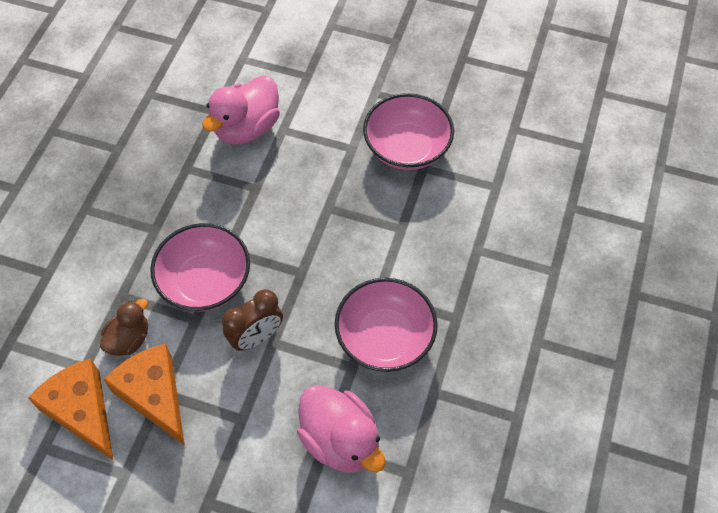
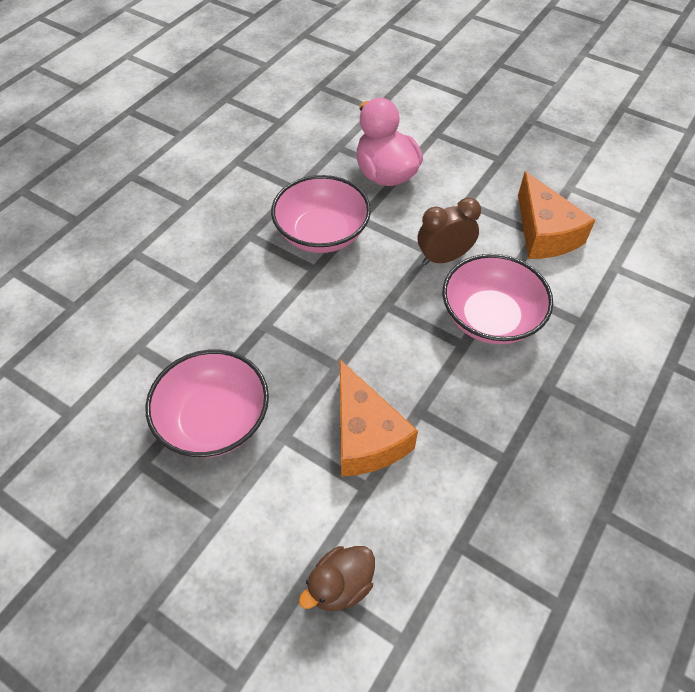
camera: 165 degrees left, 5 degrees down
(82, 411) = (611, 234): orange cheese -> orange cheese (366, 435)
(129, 339) = (571, 281): brown duck -> brown duck (340, 585)
(247, 128) = (416, 503): pink duck -> none

